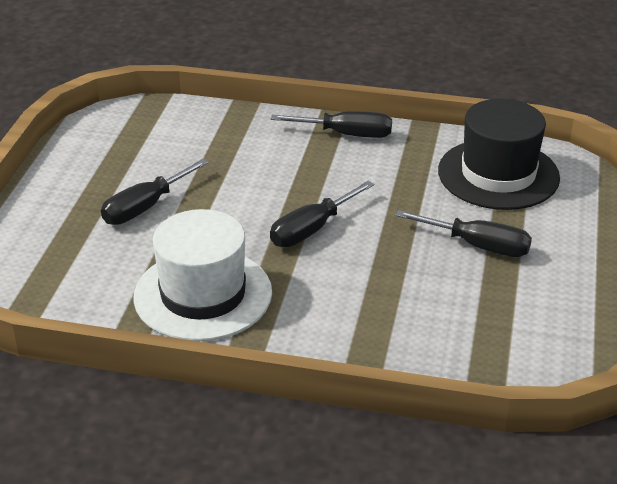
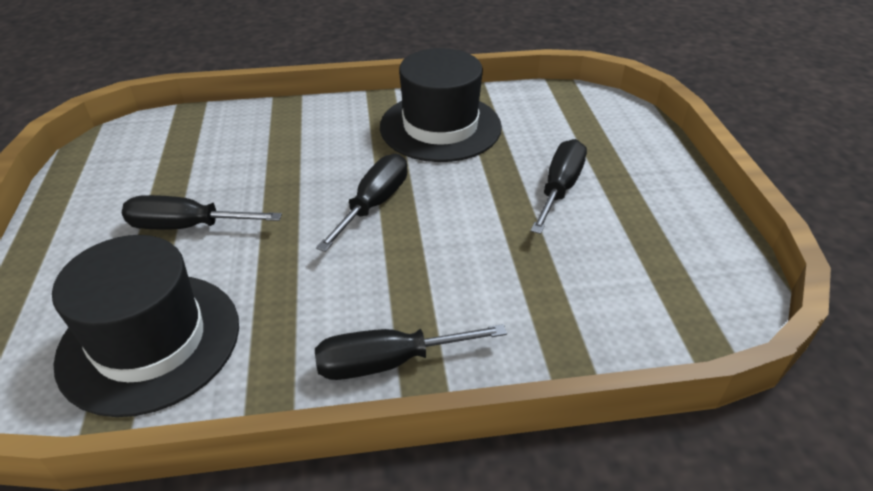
camera: 160 degrees right, 5 degrees up
(203, 295) = (440, 127): white hat -> black hat

